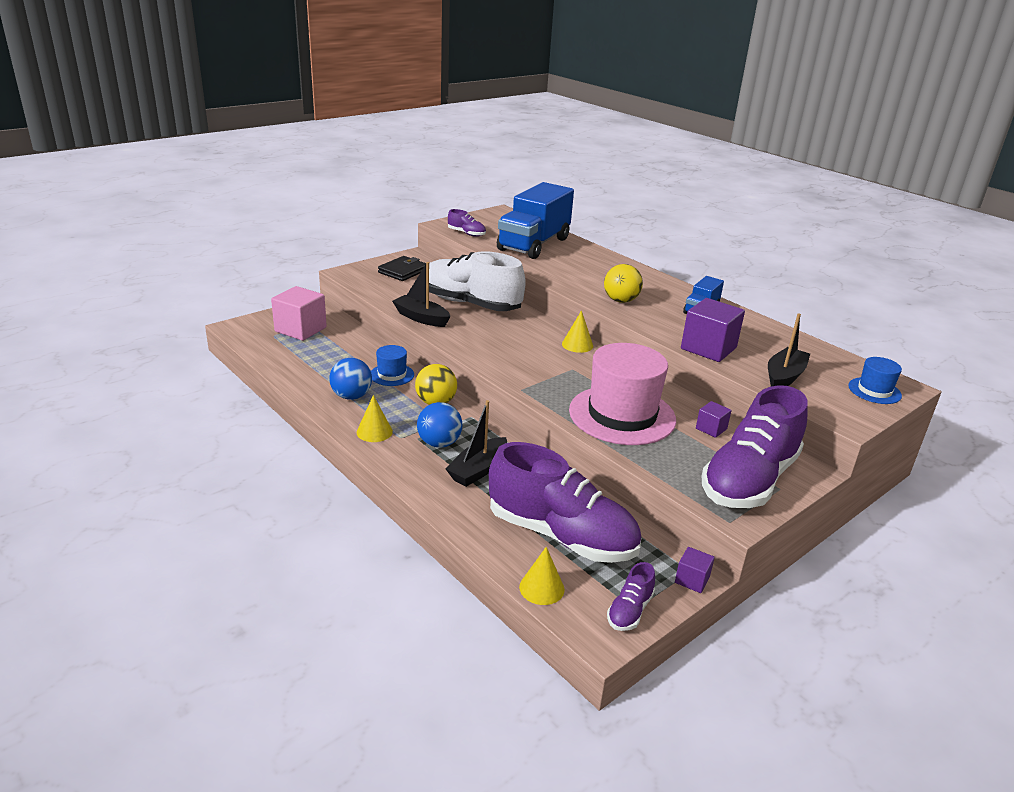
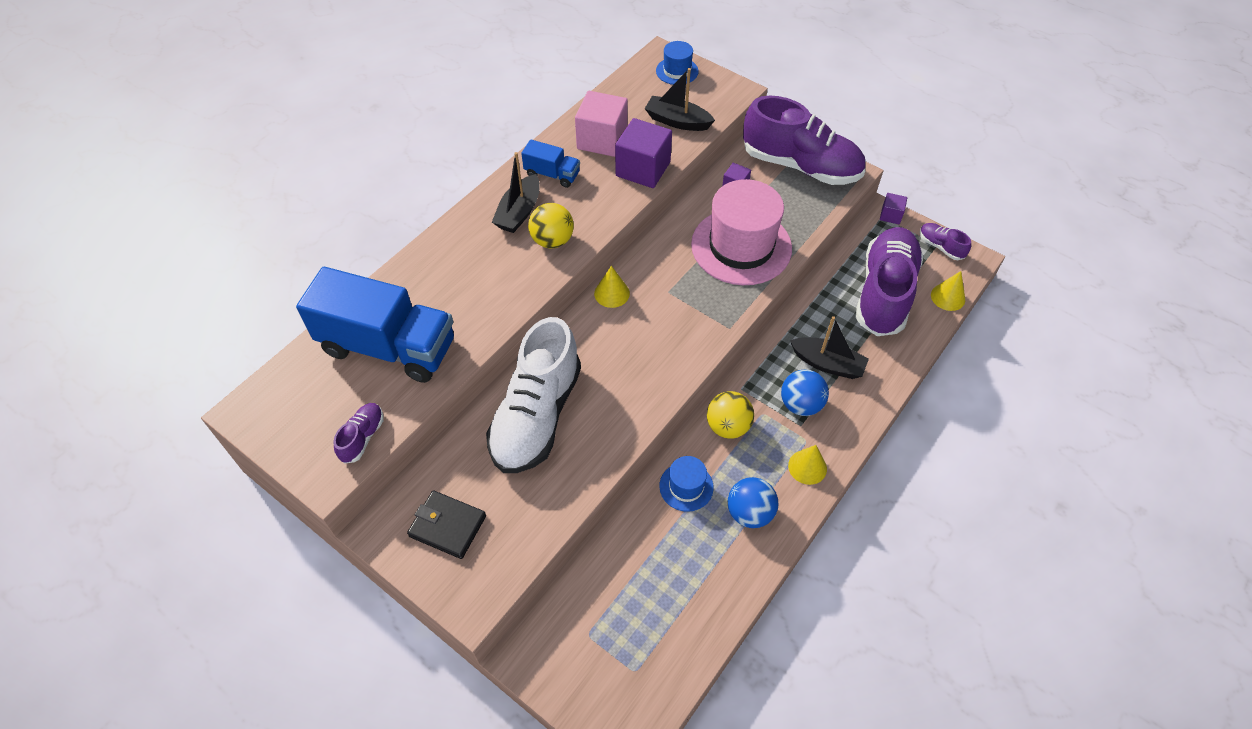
camera: 100 degrees left, 25 degrees up
(300, 329) = (605, 641): pink cube -> pink cube (602, 140)
(421, 318) = (598, 459): black boat -> black boat (519, 212)
(629, 611) = (940, 247): purple shoe -> purple shoe turned 150 degrees counterclockwise

